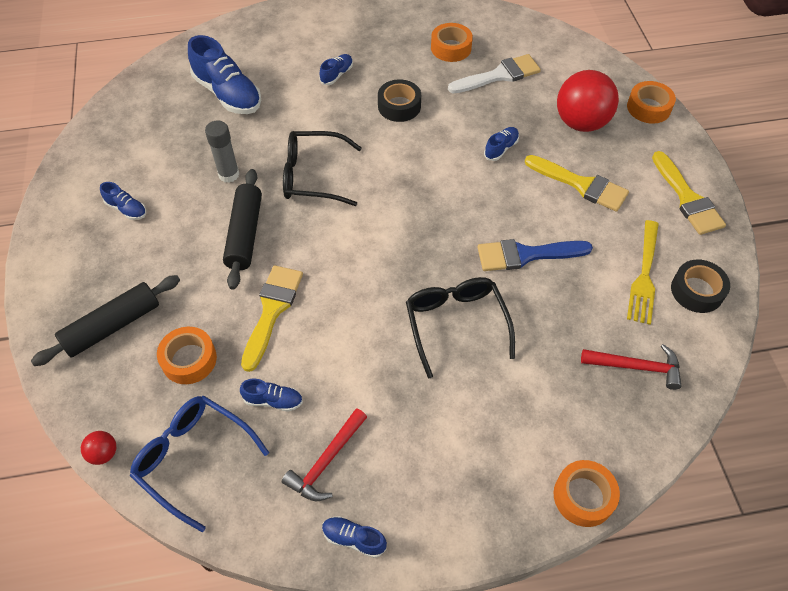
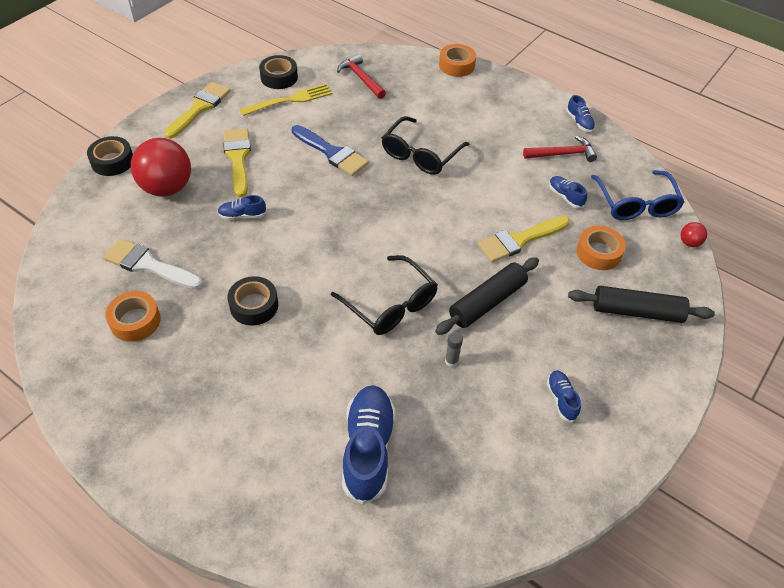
camera: 135 degrees left, 5 degrees down
(229, 174) = (451, 361): grey glue stick -> grey glue stick, size x0.61
(337, 75) = (255, 381): blue shoe -> none
(648, 108) = (112, 161): orange tape -> black tape

